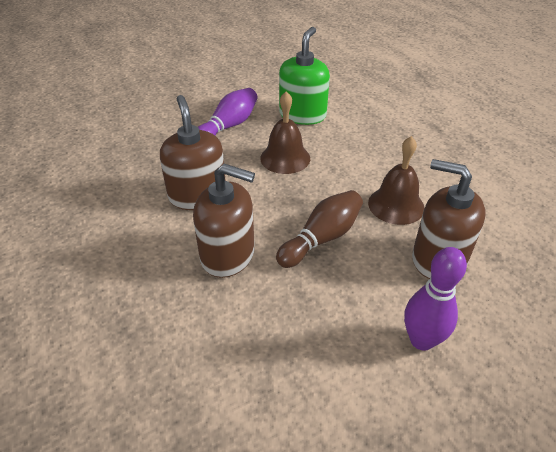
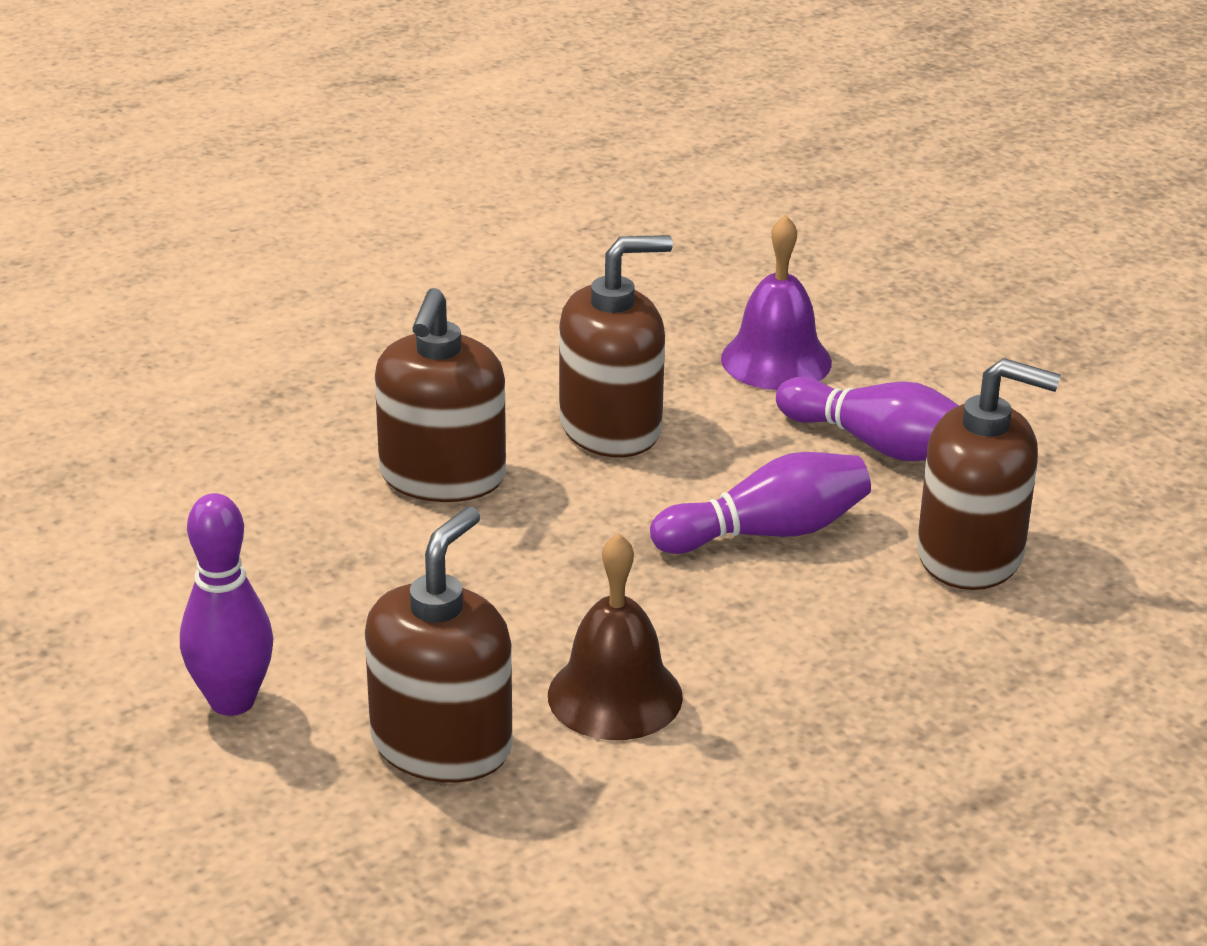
camera: 85 degrees right, 10 degrees down
(157, 145) = (776, 360): none -> purple bell
(285, 158) = (767, 532): brown bell -> purple bowling pin
(302, 115) = (970, 555): green soap dispenser -> brown soap dispenser
(321, 238) = (494, 587): brown bowling pin -> none

